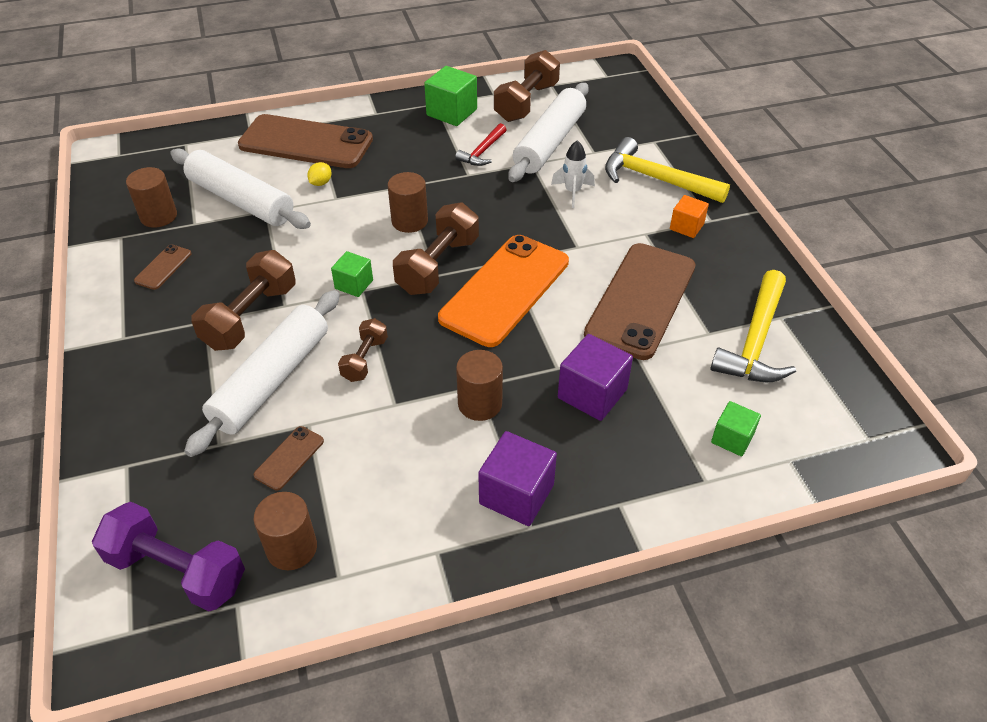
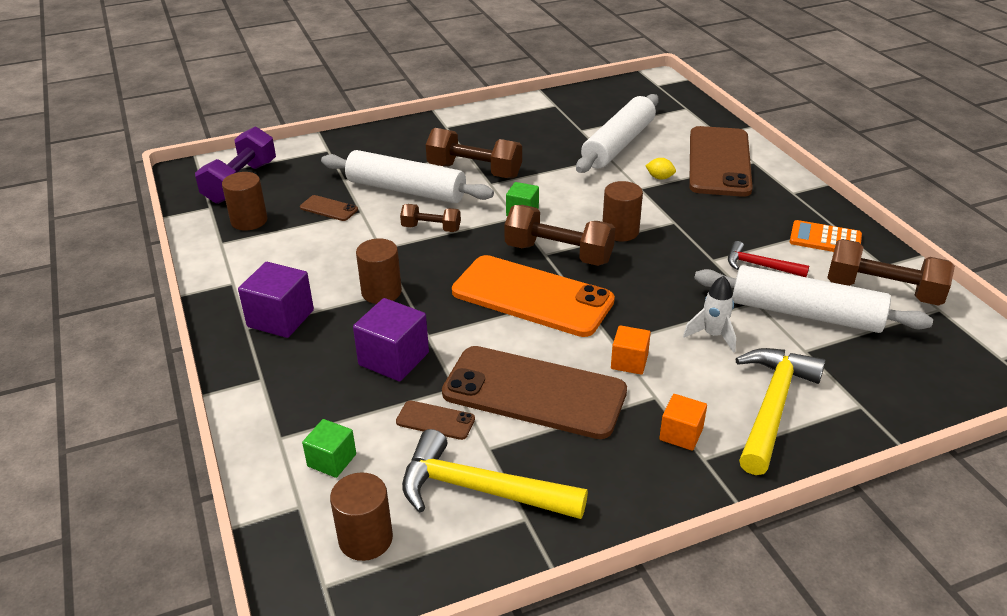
camera: 85 degrees right, 10 degrees down
(158, 216) = (585, 114): brown cylinder -> brown cylinder (365, 539)
(163, 267) = (524, 127): brown phone -> brown phone (435, 420)
(451, 112) = (825, 239): green cube -> orange calculator
(603, 241) = (629, 362): none -> orange cube

